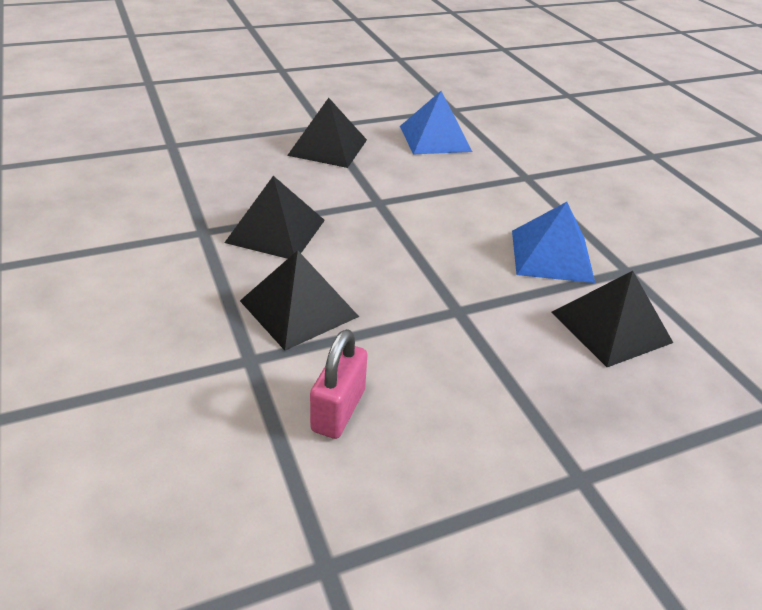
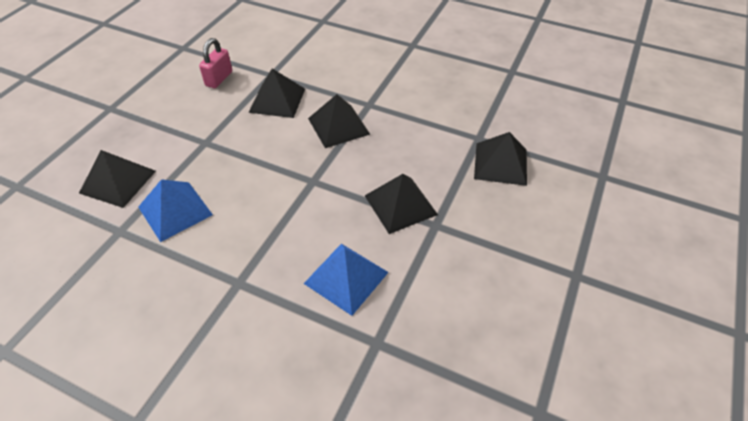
camera: 140 degrees right, 10 degrees up
(197, 123) = (501, 164): none -> black pyramid
(338, 410) = (219, 79): pink padlock -> pink padlock turned 45 degrees clockwise

